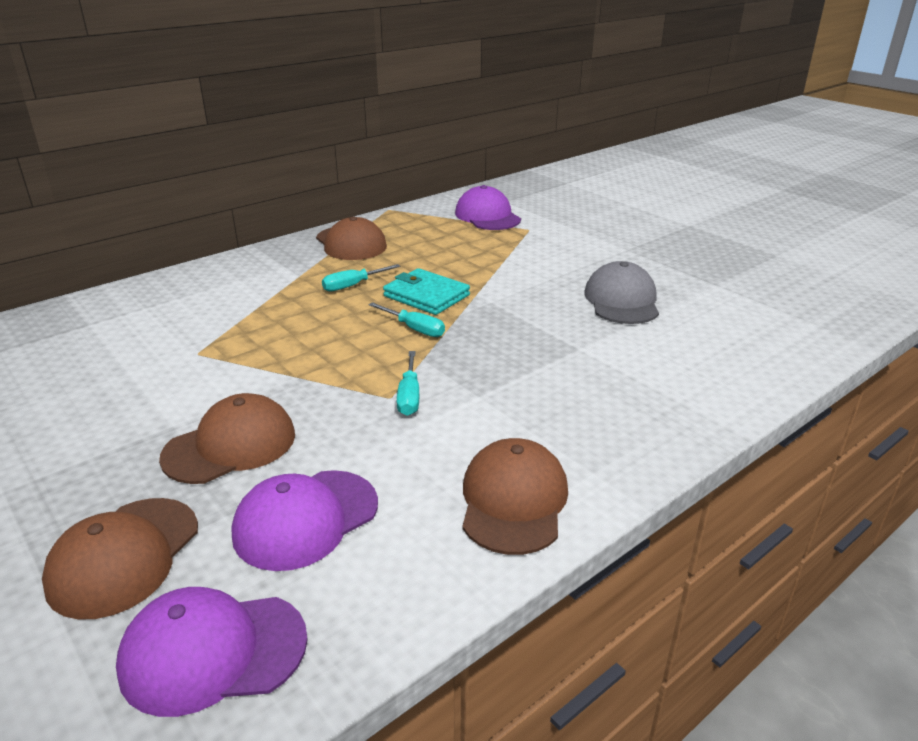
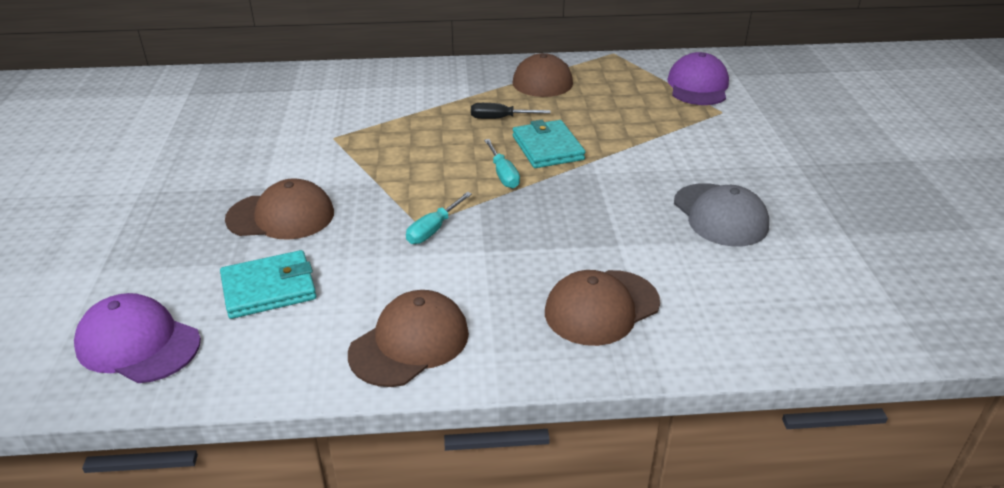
camera: 35 degrees right, 5 degrees up
(124, 556) = (155, 262): brown cap -> brown cap (601, 307)
(306, 519) = (269, 288): purple cap -> turquoise wallet
(353, 285) = (500, 118): turquoise screwdriver -> black screwdriver
(621, 301) = (720, 215): grey cap -> grey cap turned 120 degrees clockwise

